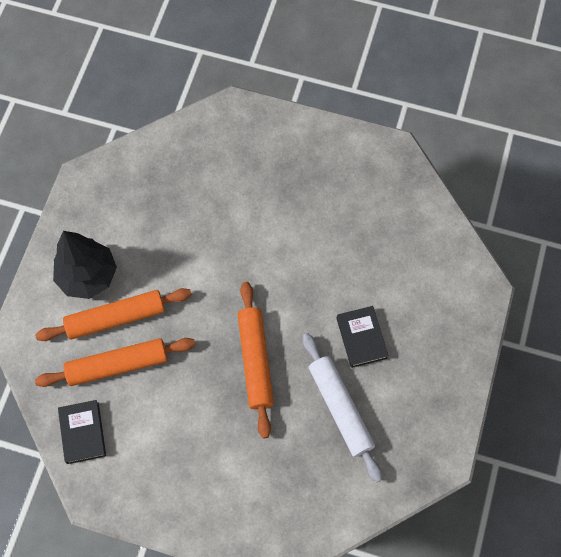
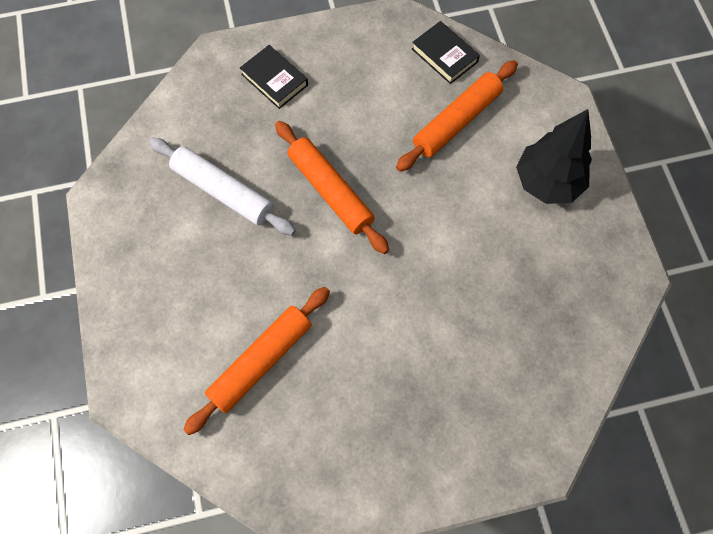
camera: 150 degrees right, 0 degrees up
(116, 318) = (490, 159): orange rolling pin -> orange rolling pin (260, 361)
(361, 338) = (236, 268): black book -> black book (274, 80)

